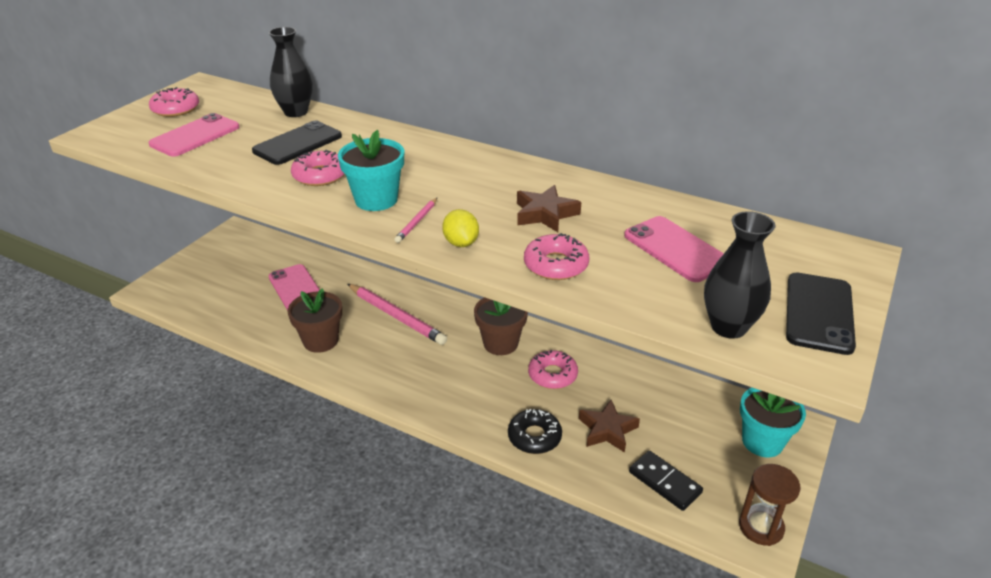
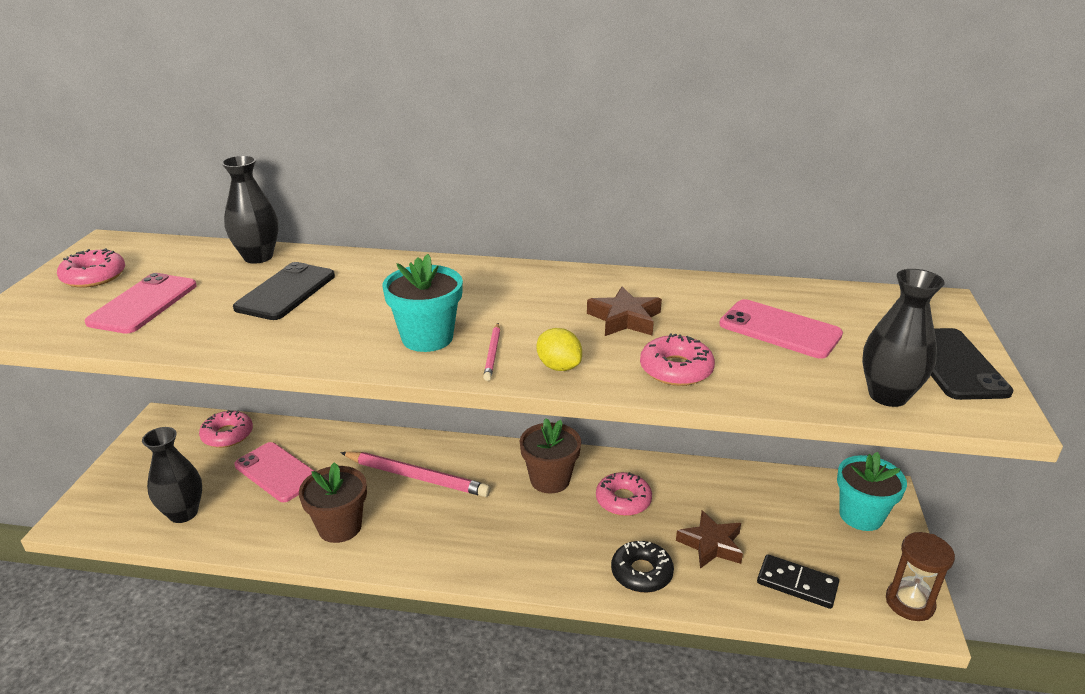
camera: 20 degrees left, 5 degrees down
(218, 303) = (183, 513): none -> black vase
(320, 175) = (339, 323): pink donut -> pink donut (227, 435)

